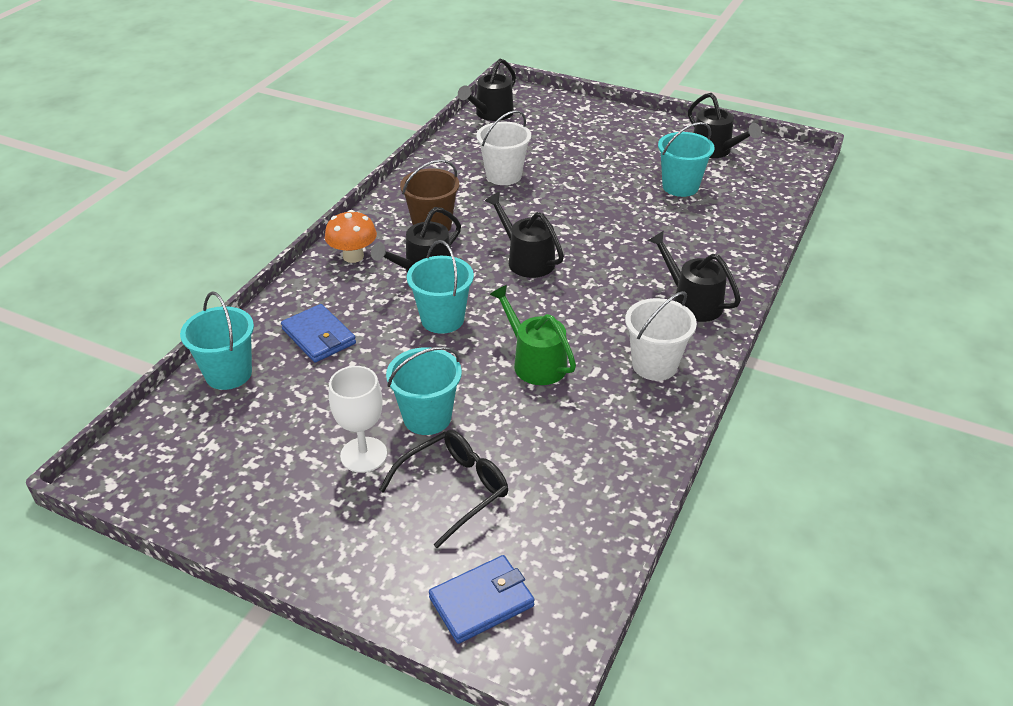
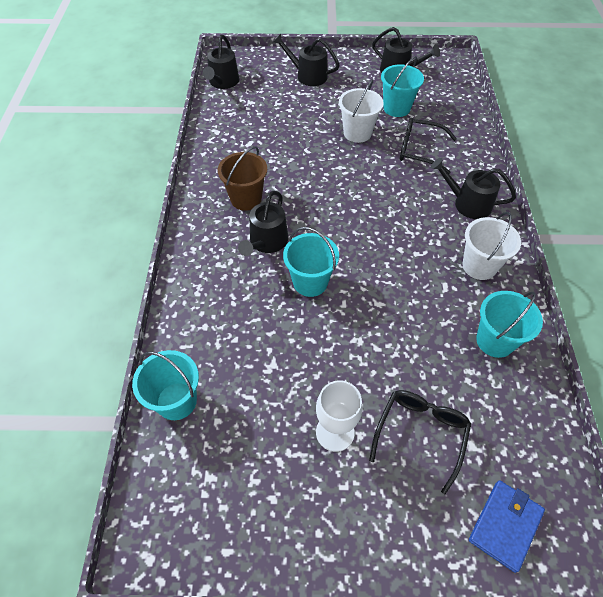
camera: 25 degrees left, 15 degrees up
(319, 336) = (226, 334): blue wallet -> none
(353, 256) = (203, 248): orange mushroom -> none
(427, 417) = (358, 377): turquoise bucket -> turquoise bucket (495, 341)
(503, 175) = (269, 136): white bucket -> white bucket (357, 133)
(527, 260) = (335, 206): black watering can -> black watering can (308, 76)
(535, 362) = (400, 295): green watering can -> none
(674, 235) = (419, 151): none -> black glasses

